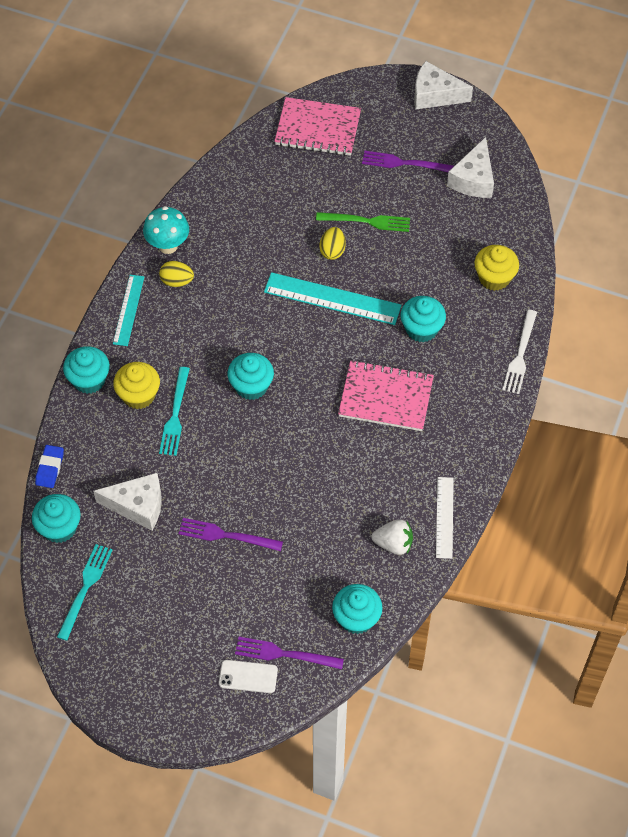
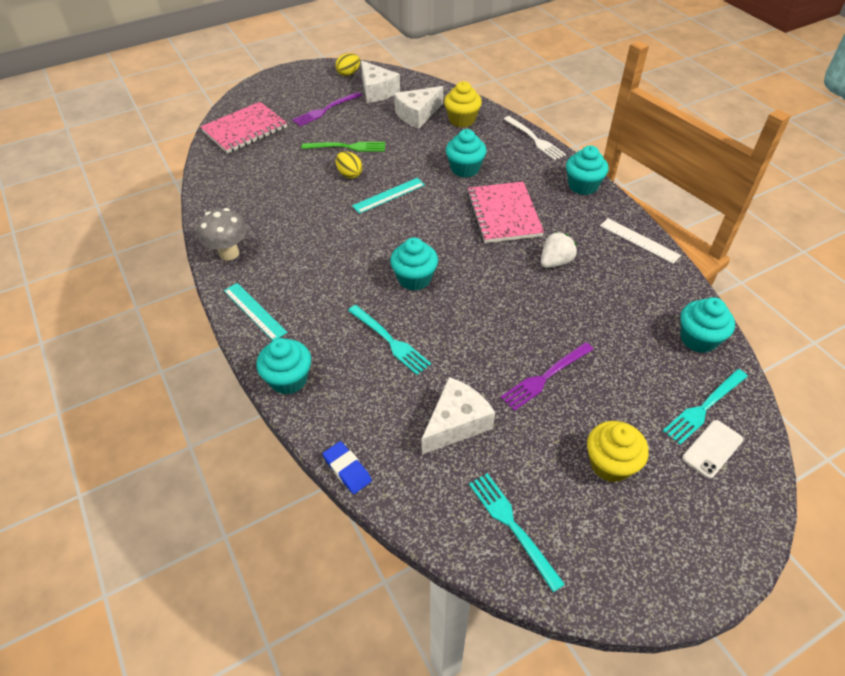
camera: 50 degrees left, 10 degrees down
(59, 528) = (422, 504): turquoise cupcake -> turquoise cupcake (583, 186)
(139, 395) = (343, 354): yellow cupcake -> yellow cupcake (610, 464)
(168, 245) = (229, 253): turquoise mushroom -> grey mushroom
(177, 281) = (267, 266): yellow egg -> yellow egg (348, 74)
(283, 654) = (703, 408): purple fork -> turquoise fork
(332, 298) = (389, 195): turquoise ruler -> turquoise ruler, size x0.61
(368, 221) = (348, 147): green fork -> green fork turned 45 degrees clockwise
(386, 397) = (503, 214): pink notebook -> pink notebook turned 60 degrees counterclockwise
(393, 544) = (641, 279): white strawberry -> white strawberry (555, 262)
(435, 95) = (294, 74): white cheese -> white cheese (417, 115)

